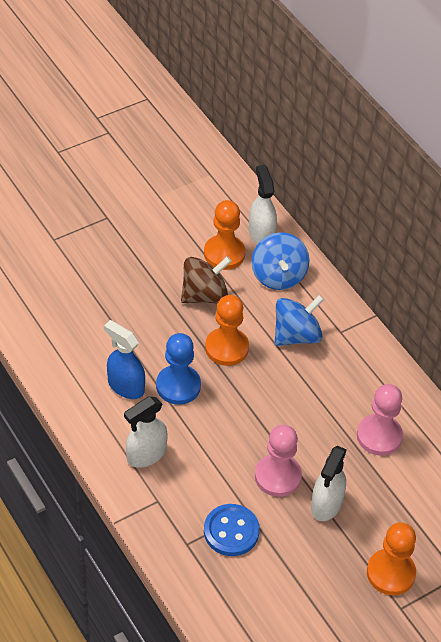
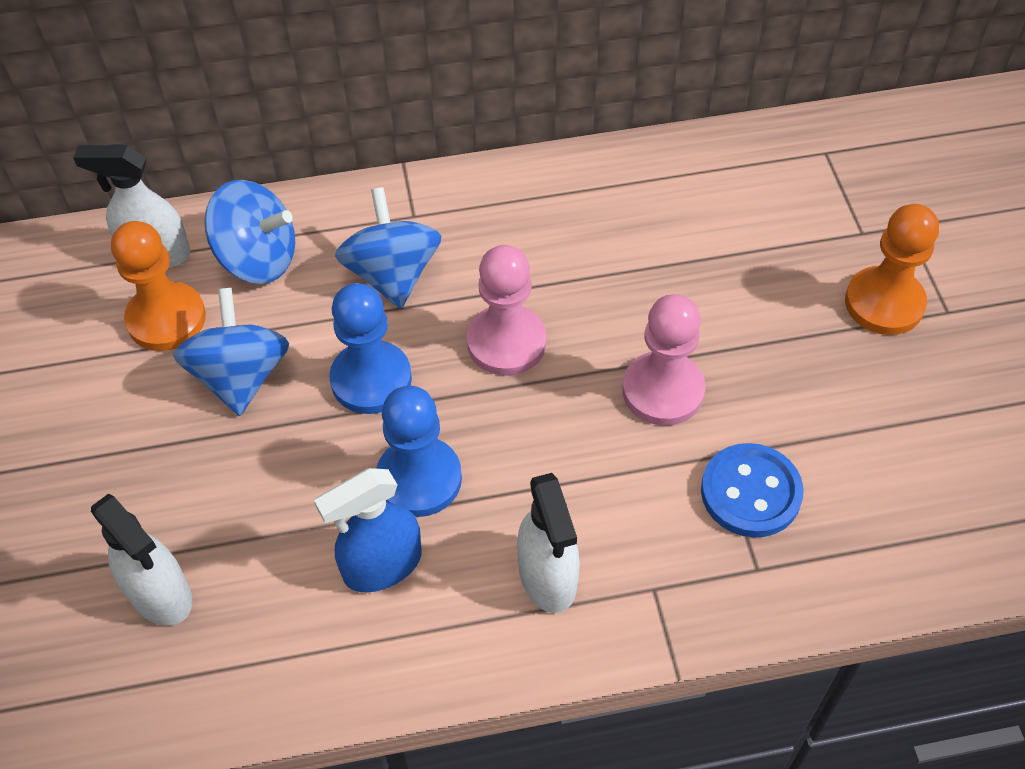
camera: 65 degrees left, 5 degrees up
(204, 295) = (240, 376): brown spinning top -> blue spinning top
(226, 348) = (371, 379): orange pawn -> blue pawn
(326, 504) = (737, 343): white spray bottle -> white spray bottle (160, 594)
(379, 436) = (632, 234): pink pawn -> pink pawn (506, 342)

